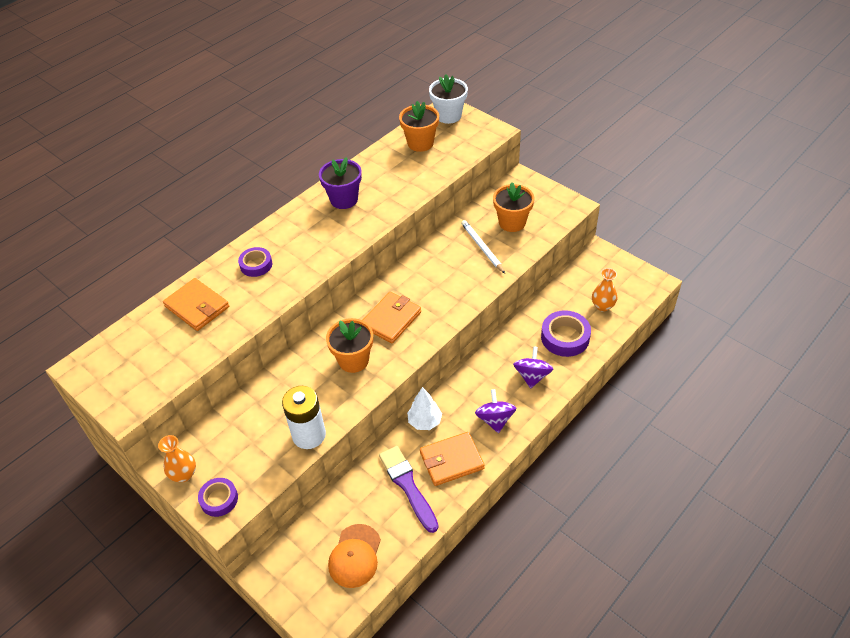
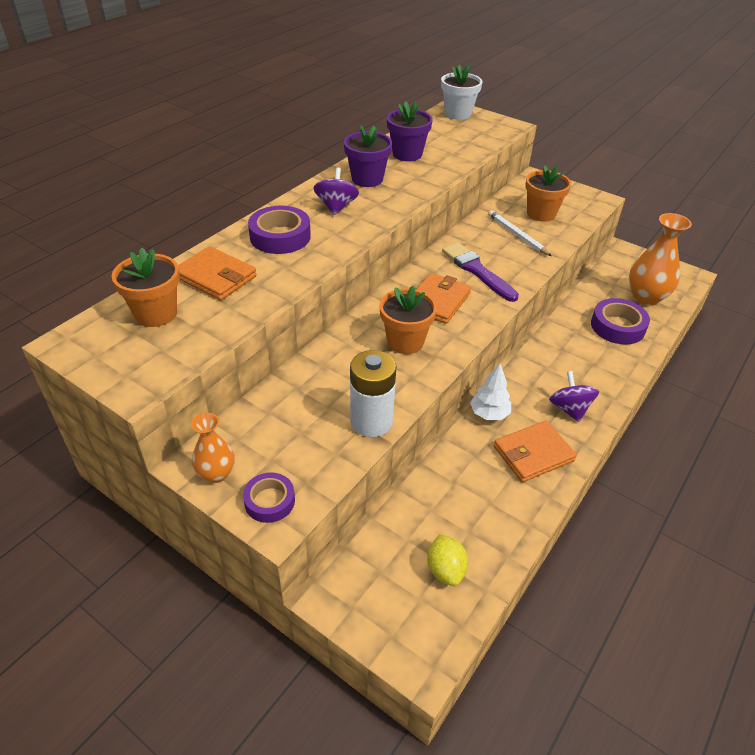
camera: 10 degrees left, 5 degrees down
(256, 265) = (280, 236): purple tape -> purple tape, size x1.58
(355, 556) = (445, 570): orange cap -> yellow lemon
(387, 169) = (407, 154): none -> purple flower pot
(408, 486) = (489, 484): purple brush -> purple brush (477, 271)
(420, 143) = (436, 134): orange flower pot -> orange flower pot (156, 313)
(532, 376) = (595, 364): purple spinning top -> purple spinning top (336, 207)
(602, 306) = (646, 297): orange vase -> orange vase, size x1.71

